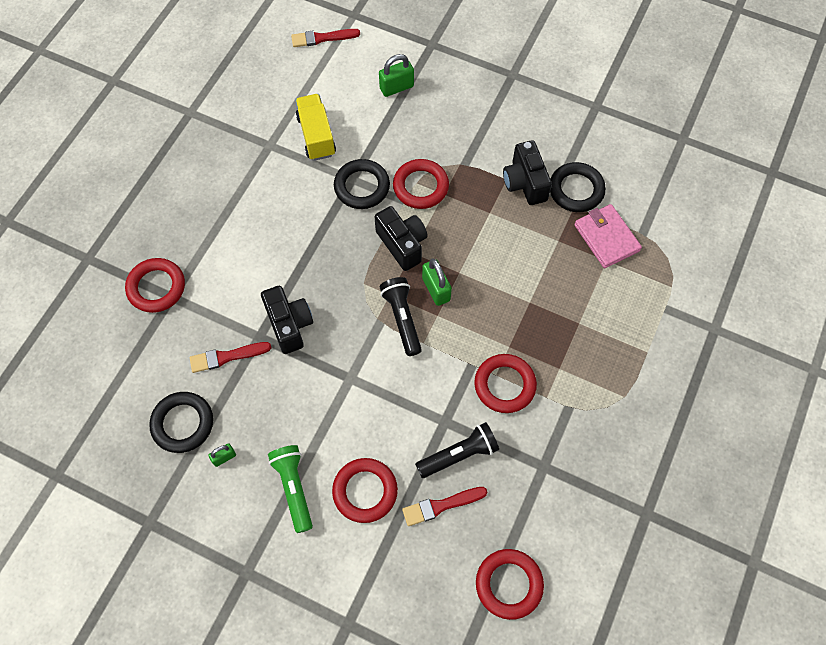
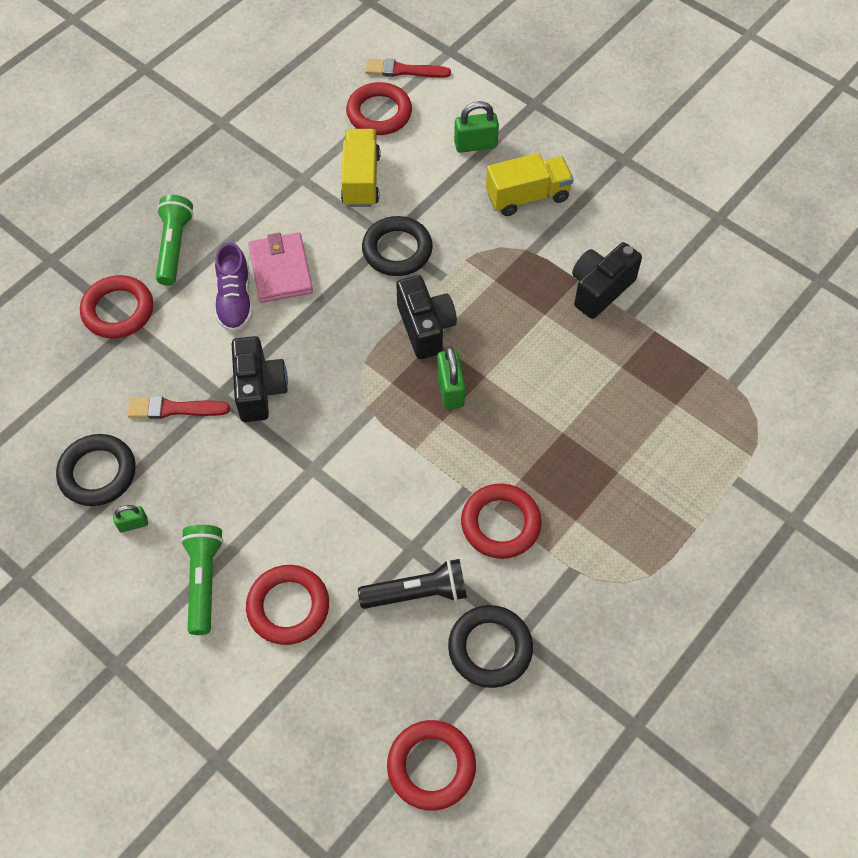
camera: 15 degrees right, 5 degrees down
(185, 224) = (174, 247): none -> green flashlight
(247, 257) = (235, 300): none -> purple shoe
(402, 319) = (398, 415): black flashlight -> none
(420, 186) = (469, 265): red ring -> red ring (379, 113)
(441, 506) = (376, 648): red brush -> none
(449, 121) = (527, 196): none -> yellow truck
(525, 183) = (600, 289): black camera -> black camera turned 45 degrees clockwise
(576, 190) = (663, 312): black ring -> black ring (490, 648)
(606, 238) = (684, 377): pink wallet -> pink wallet (280, 270)

